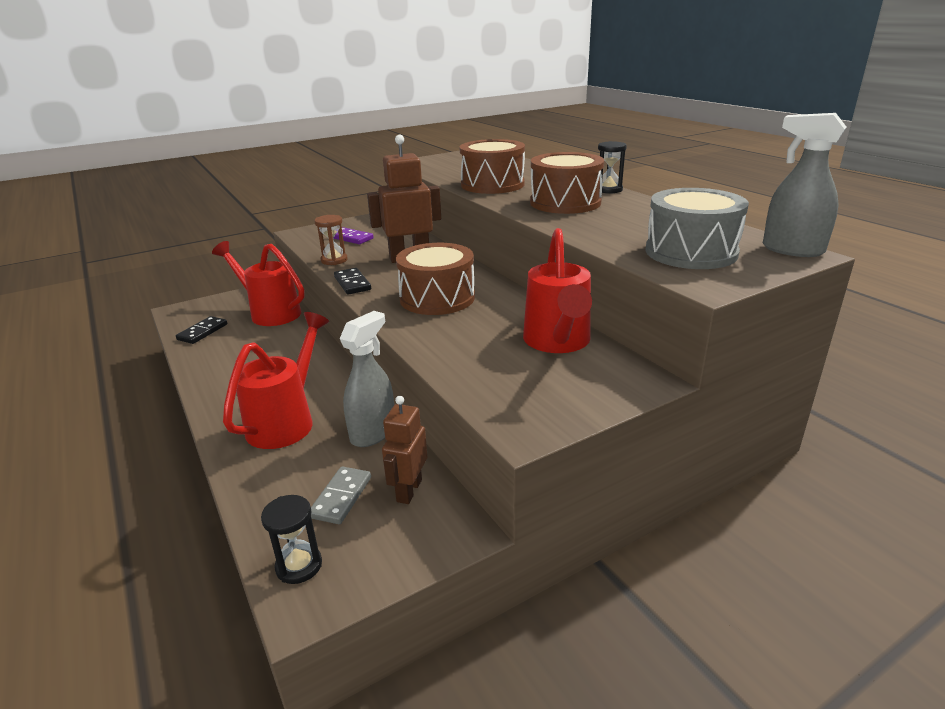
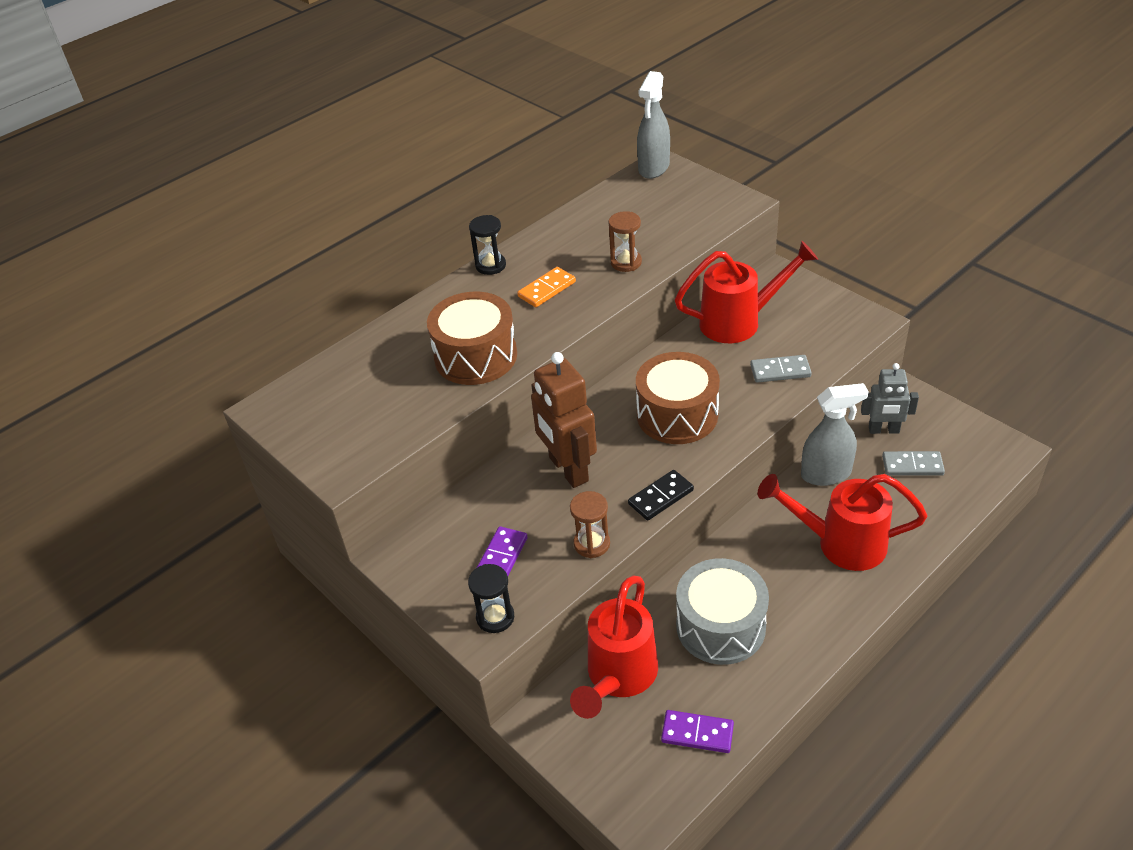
camera: 100 degrees left, 15 degrees up
(202, 332) = (697, 733): black domino -> purple domino
(299, 566) = (985, 463): black hourglass -> black hourglass (495, 617)
(373, 432) = (826, 474): grey spray bottle -> grey spray bottle turned 150 degrees clockwise
(408, 490) = (884, 430): brown robot -> grey robot
(464, 352) = (780, 371): none -> grey domino
(565, 203) = (546, 289): brown drum -> orange domino
(594, 227) = (626, 262): none -> brown hourglass
(691, 252) = (675, 210): grey drum -> grey drum (720, 626)

